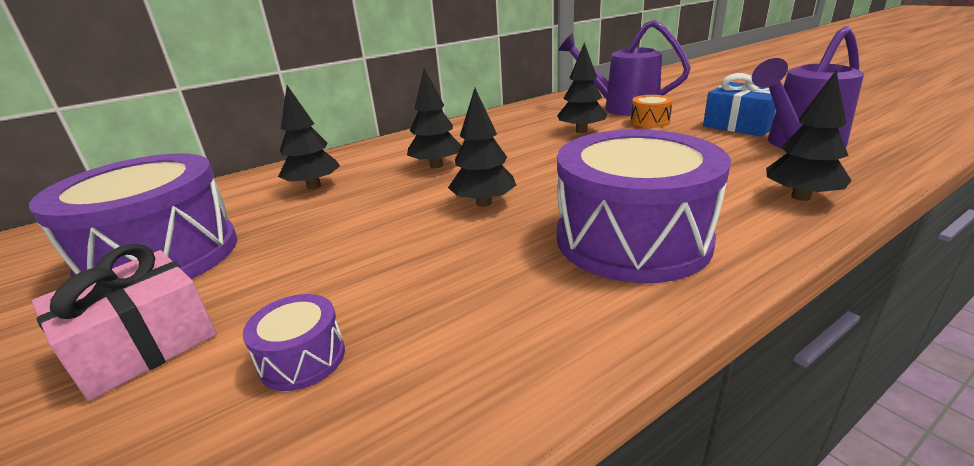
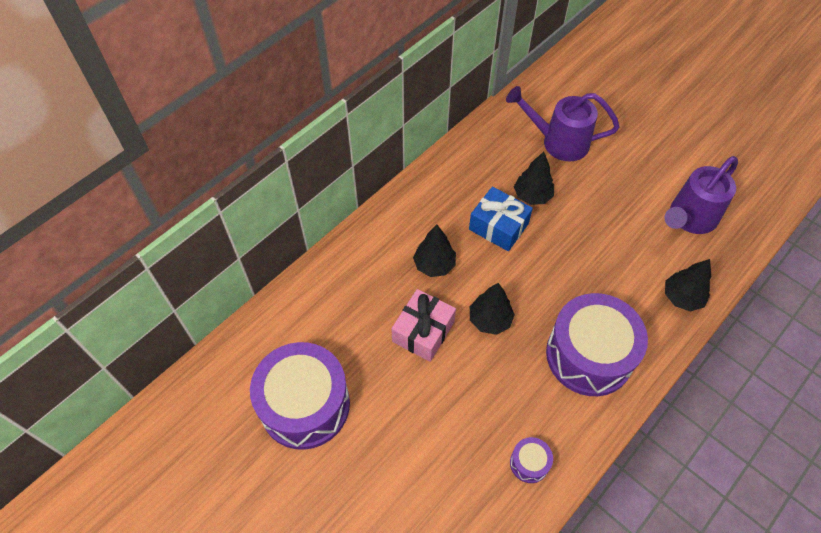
camera: 15 degrees left, 30 degrees up
(143, 344) = (361, 478): pink gift -> pink gift (423, 331)
(302, 358) = (451, 475): purple drum -> purple drum (529, 463)
(314, 186) = (352, 304): black tree -> none
(650, 121) = (584, 175): orange drum -> none
(741, 125) = (653, 182): blue gift -> blue gift (498, 226)

